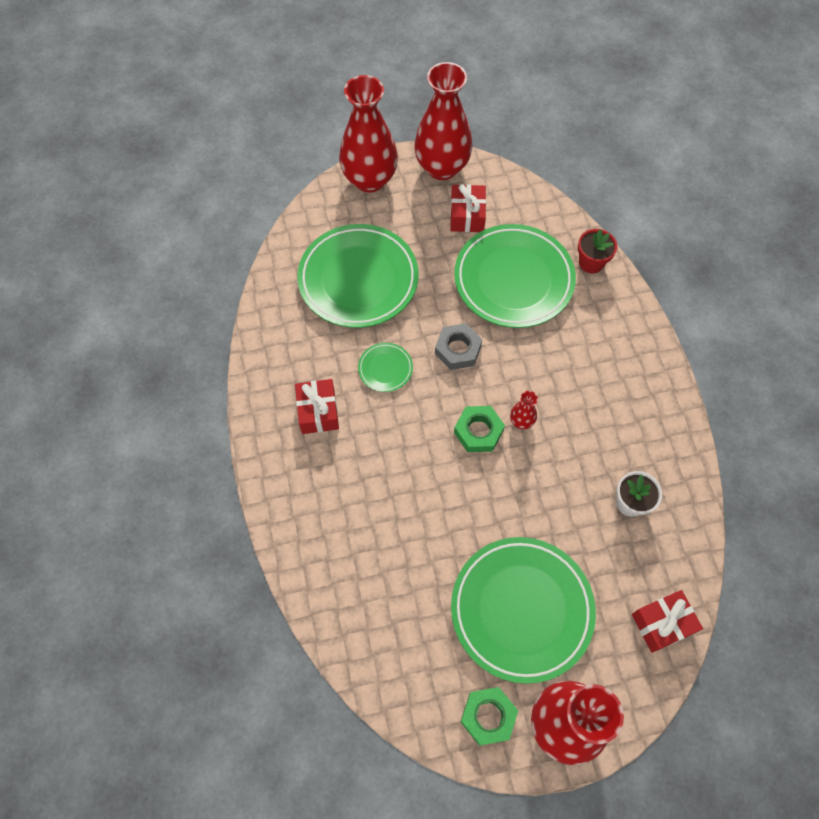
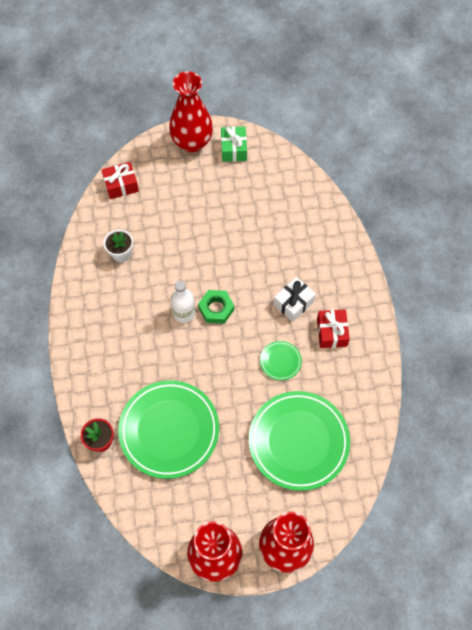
camera: 175 degrees left, 0 degrees up
(371, 448) = (293, 303): none -> white gift
(458, 350) = (223, 372): grey nut -> none
(467, 215) = (199, 499): red gift -> none
(488, 716) = (233, 149): green nut -> green gift
(521, 421) = (184, 313): red vase -> white bottle
(521, 610) = (205, 199): green plate -> none

